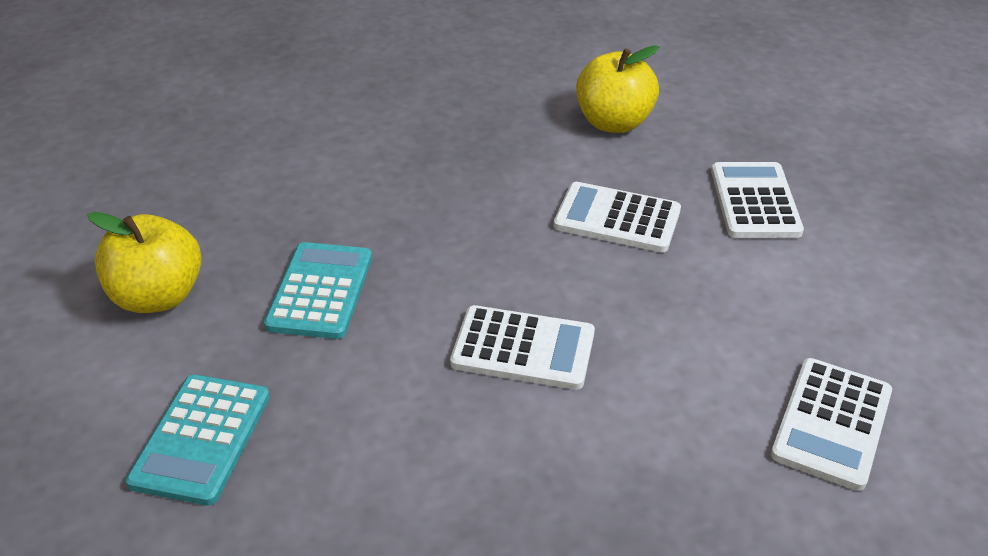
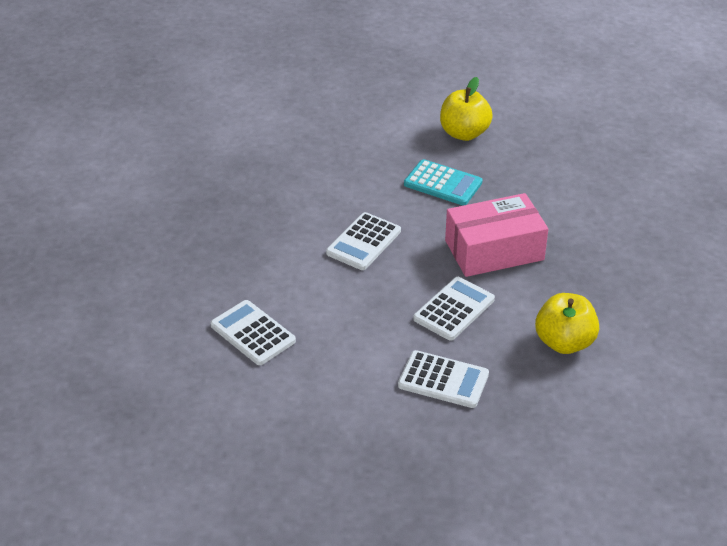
camera: 110 degrees right, 0 degrees up
(202, 439) = (360, 138): turquoise calculator -> none
(467, 206) = (494, 250): none -> pink box

